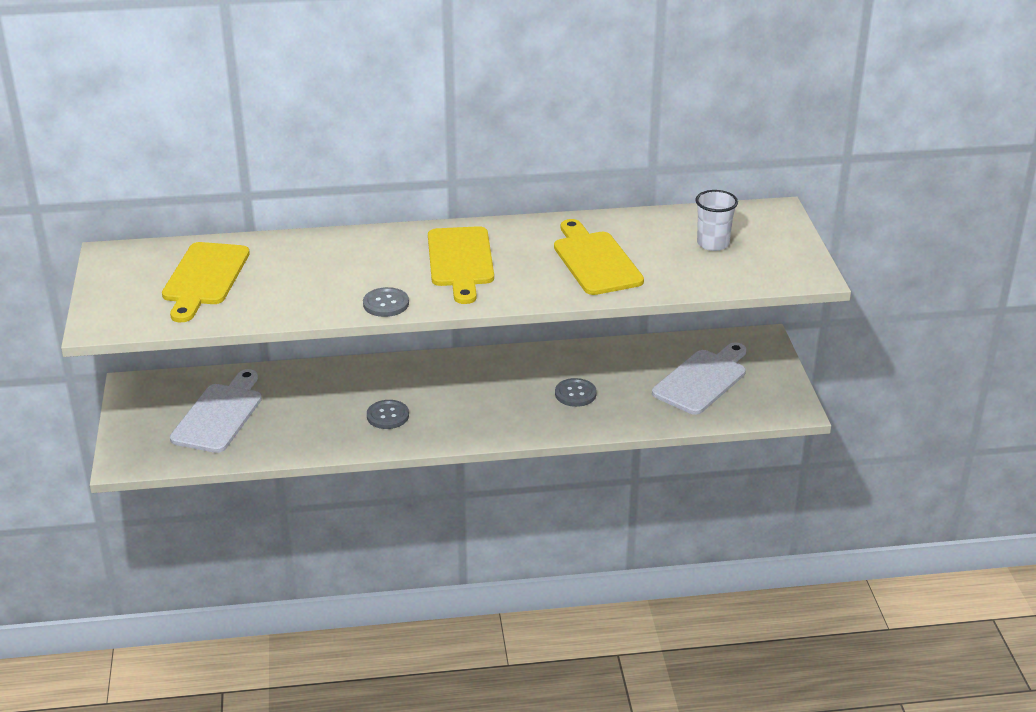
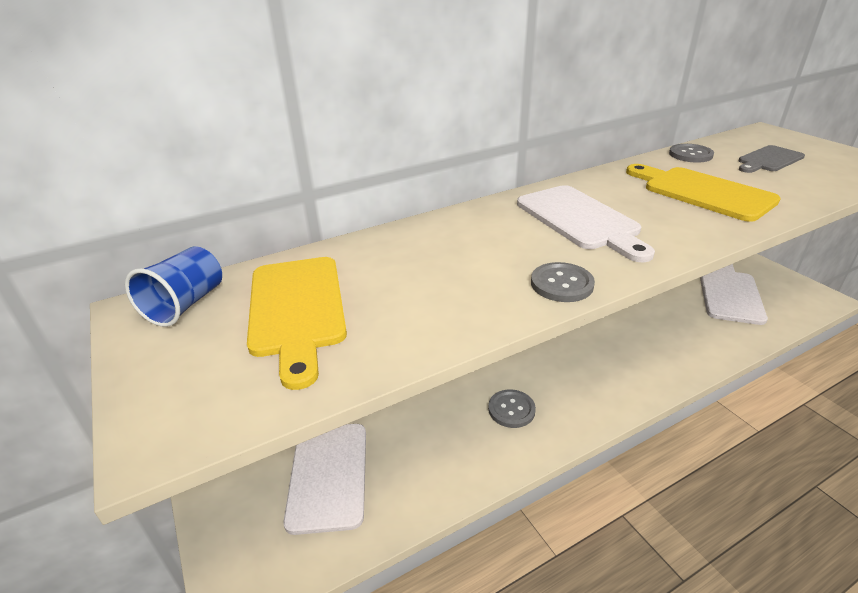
camera: 20 degrees left, 0 degrees up
(139, 258) = (186, 304): none -> blue cup
(460, 261) = (580, 220): yellow cutting board -> white cutting board
(575, 394) = (652, 333): grey button -> grey button (690, 155)
(713, 244) = (769, 160): white cup -> grey cutting board

